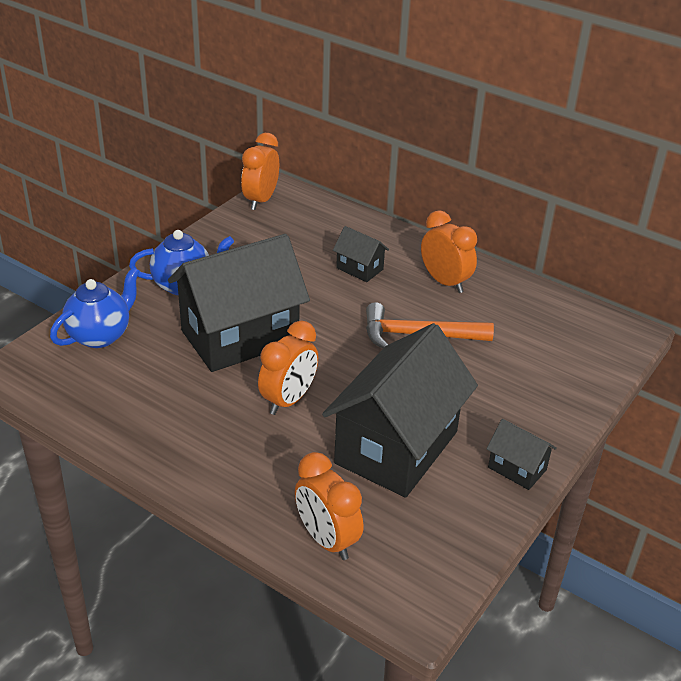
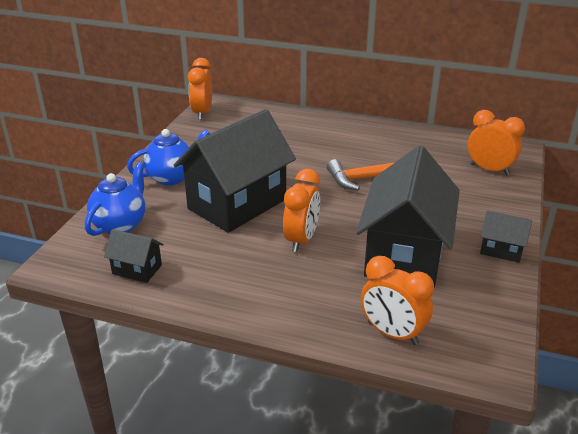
camera: 15 degrees left, 5 degrees down
(359, 269) = (303, 143): black house -> black house (137, 269)
(445, 282) = (370, 141): orange clock -> orange clock (489, 170)

